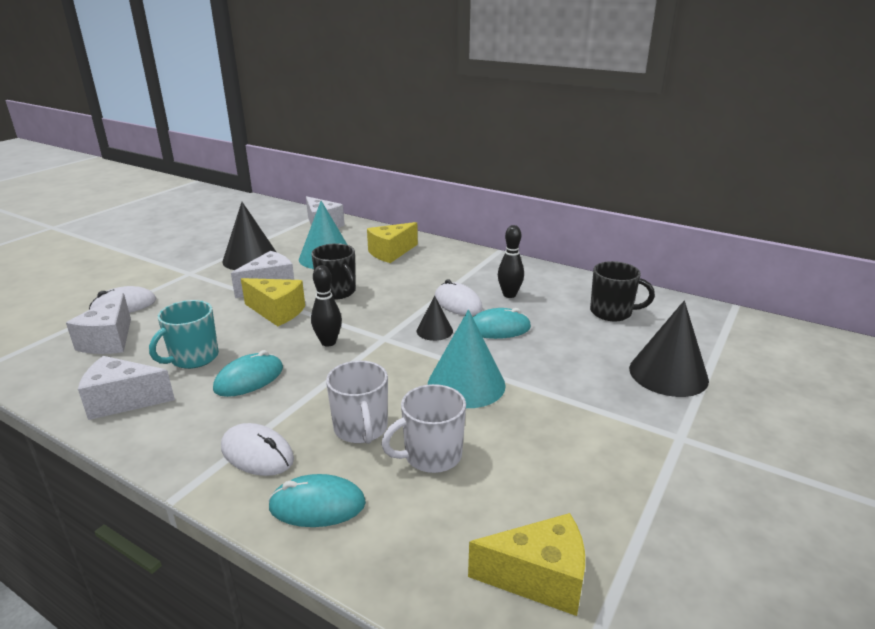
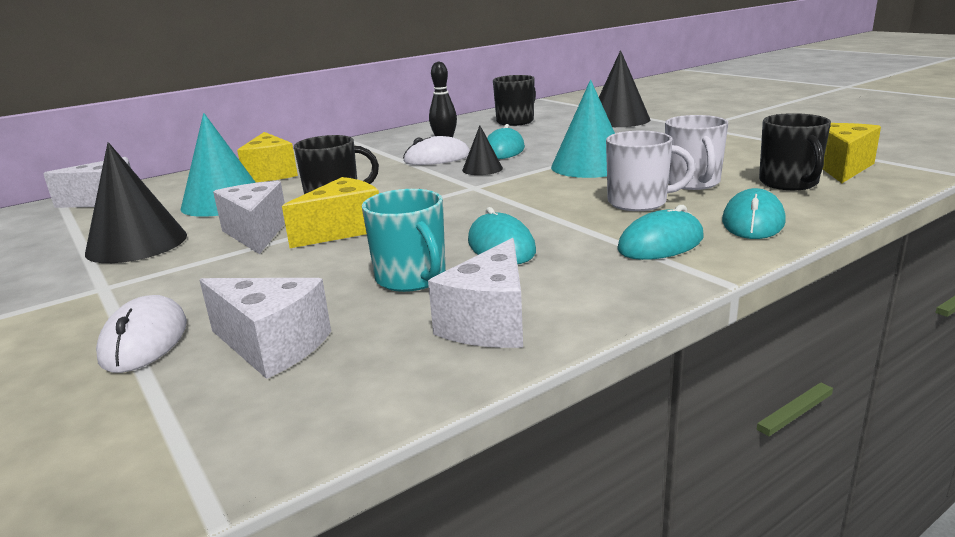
camera: 65 degrees left, 5 degrees down
(257, 454) = (661, 243): white mouse -> turquoise mouse
(328, 342) = (456, 208): black bowling pin -> none
(452, 529) = (789, 183): none -> black mug

